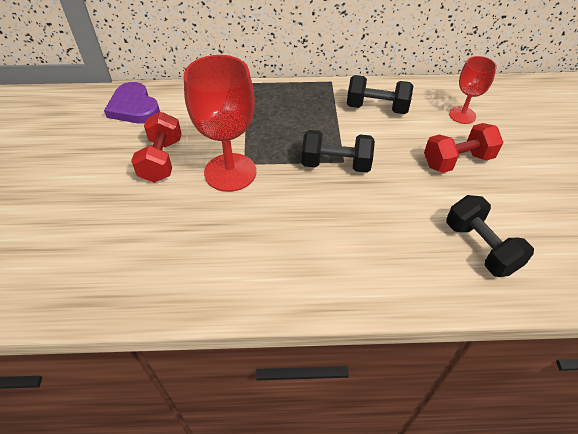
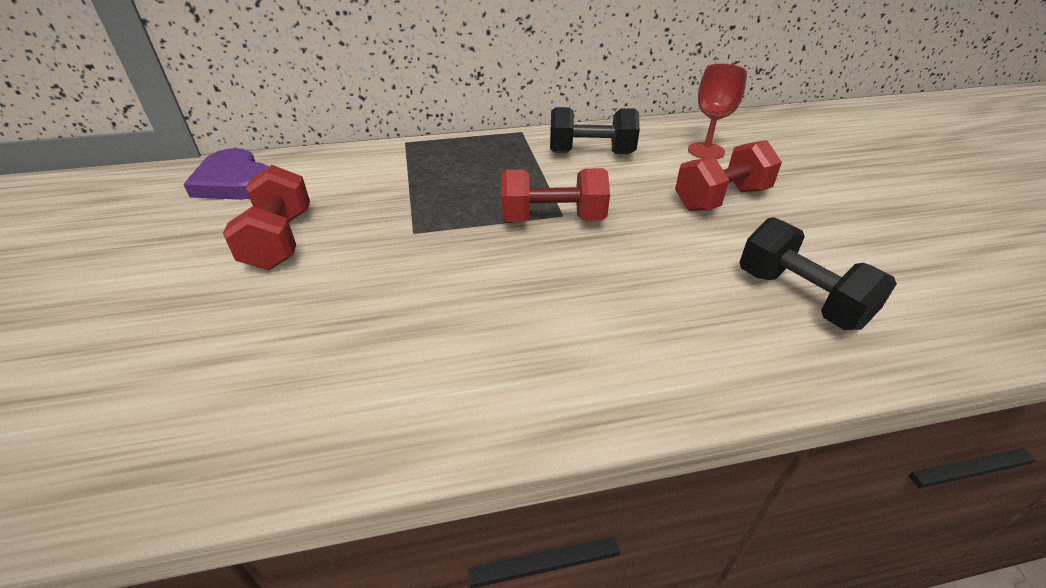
camera: 10 degrees left, 10 degrees down
(230, 172) = (393, 245): red goblet -> none
(336, 164) = (552, 219): black dumbbell -> red dumbbell

